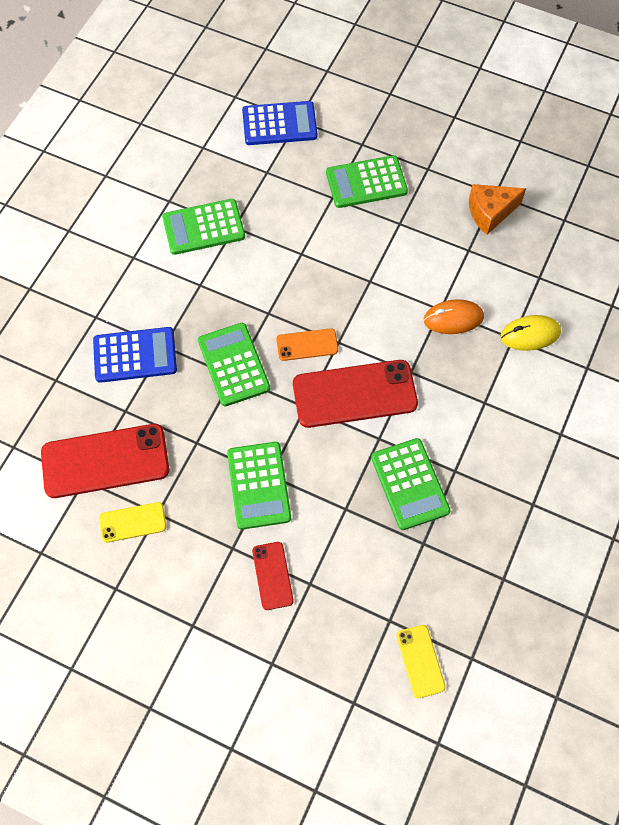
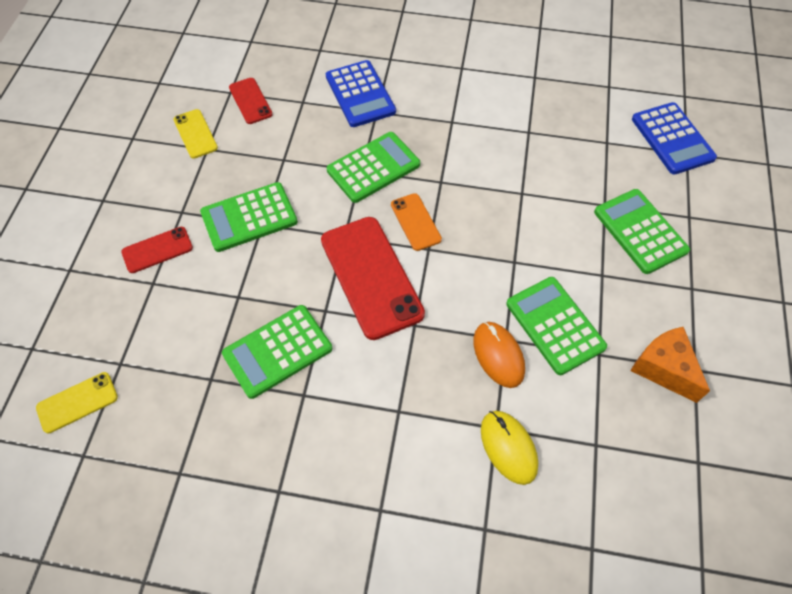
camera: 75 degrees right, 5 degrees down
(105, 461) = (250, 101): red phone -> red phone, size x0.51
(203, 227) = (517, 109): green calculator -> green calculator (555, 325)

